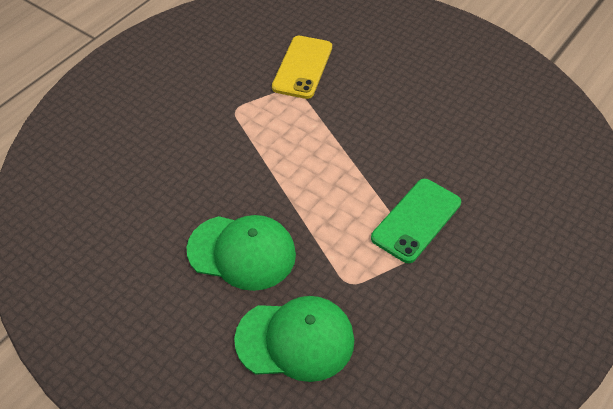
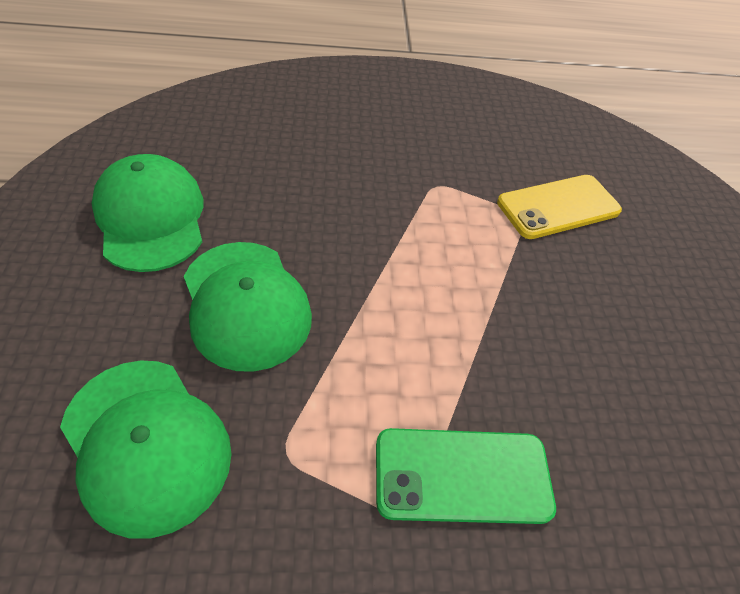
camera: 45 degrees right, 0 degrees up
(127, 267) = (151, 217): none -> green cap

